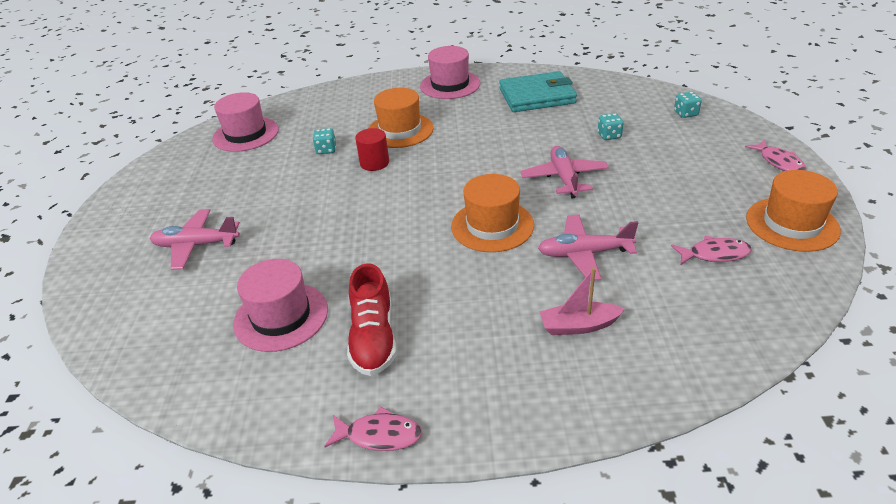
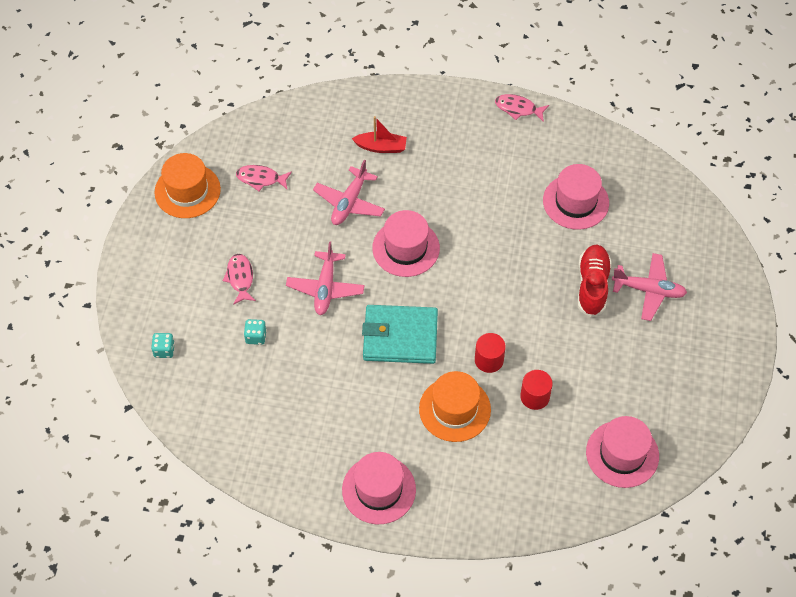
camera: 170 degrees left, 20 degrees up
(326, 150) = (535, 396): turquoise dice -> red cylinder
(373, 338) = (514, 169): red shoe -> red shoe (592, 286)
(492, 226) = (406, 248): orange hat -> pink hat
(537, 96) = (291, 431): turquoise wallet -> turquoise wallet (400, 337)
(579, 326) = (381, 147): pink boat -> red boat
(584, 254) = (349, 202): pink plane -> pink plane turned 105 degrees clockwise
(779, 162) = (139, 257): pink fish -> pink fish (240, 278)

